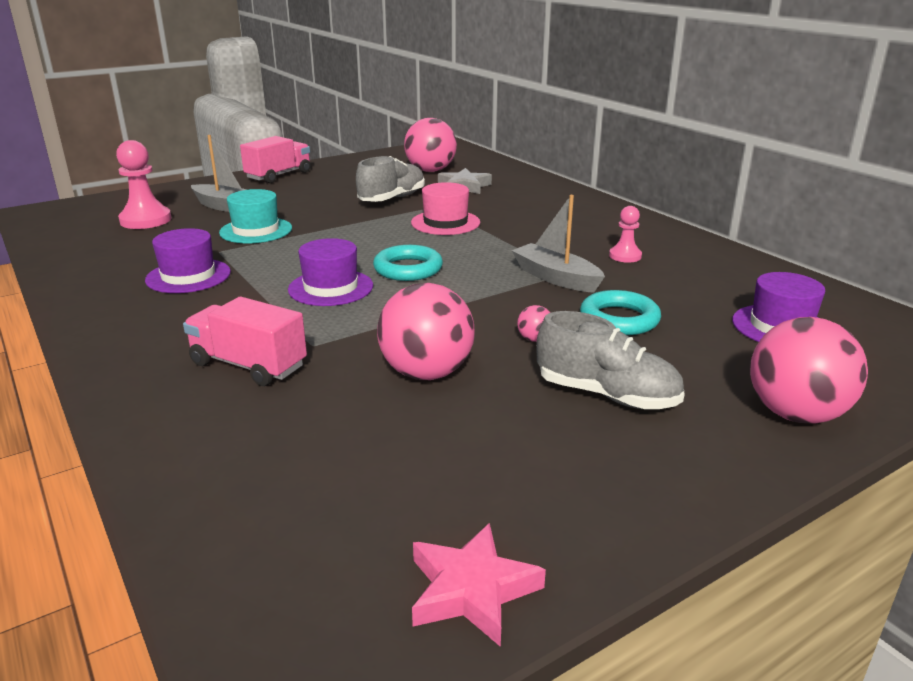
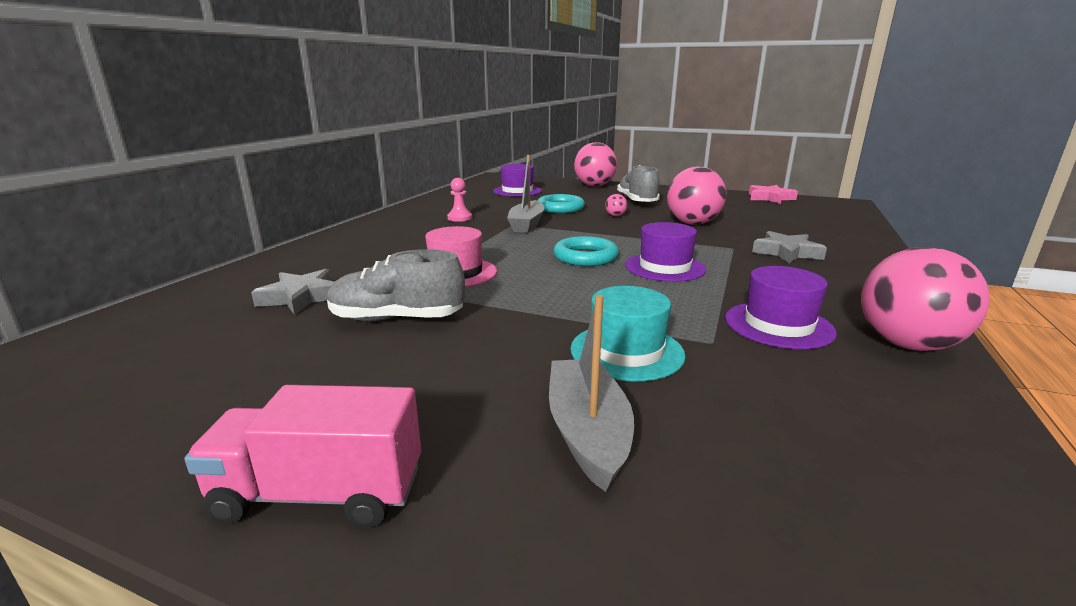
camera: 125 degrees left, 5 degrees down
(145, 220) = (772, 483): pink pawn -> none
(248, 365) = (786, 252): pink truck -> grey star
(430, 171) = (212, 339): pink ball -> pink ball (907, 345)

